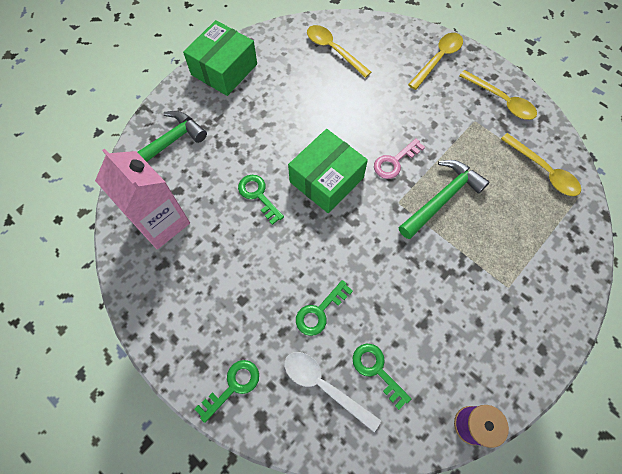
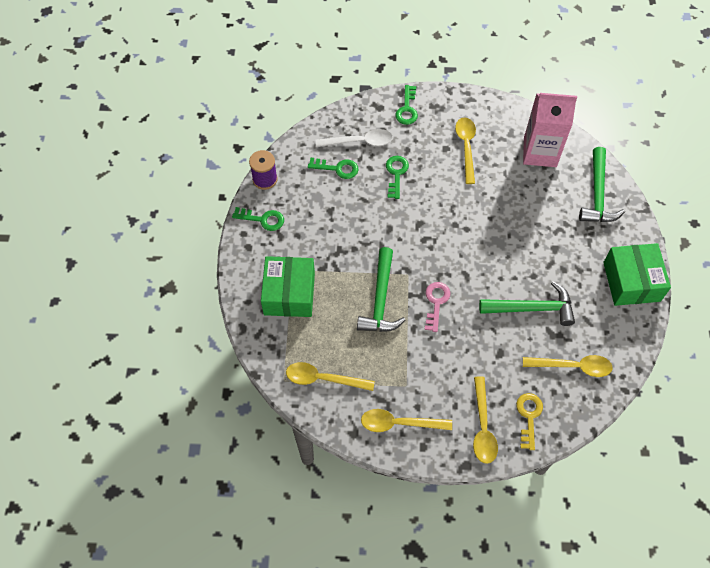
camera: 140 degrees right, 5 degrees down
(221, 284) = (466, 147): none -> yellow spoon
(258, 195) = (502, 210): green key -> green key (263, 219)
(320, 104) = (532, 308): none -> green hammer
(326, 180) = (469, 254): green box -> green box (289, 293)
(398, 44) = (529, 416): none -> yellow key

